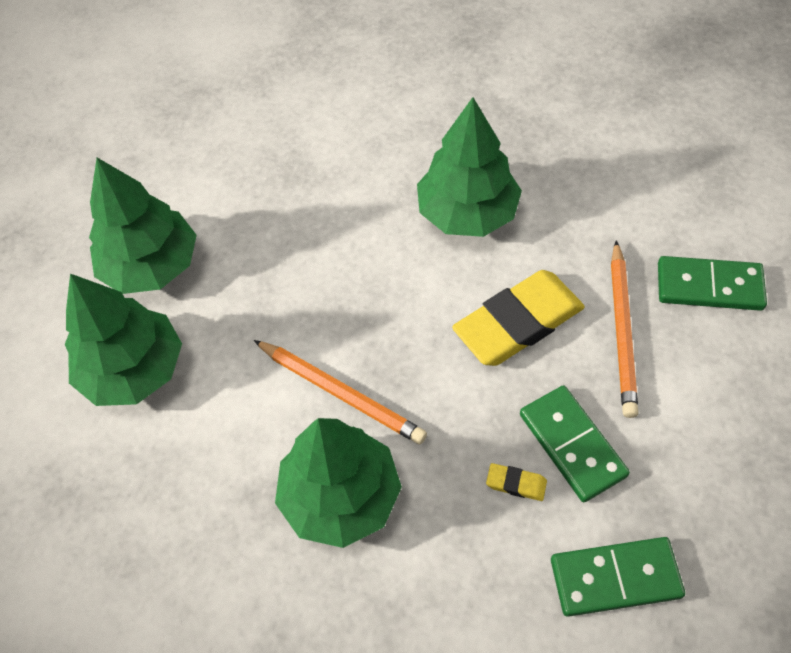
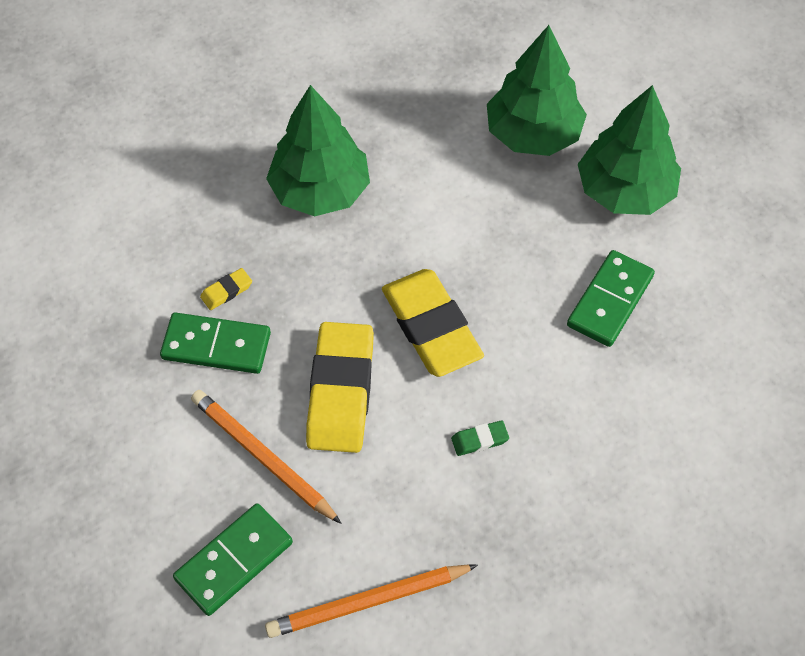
camera: 125 degrees right, 0 degrees up
(341, 393) = (395, 238): orange pencil -> orange pencil (368, 602)
(403, 305) = (431, 327): none -> yellow eraser
(467, 213) = (479, 440): green tree -> green eraser
(615, 578) = (114, 296): green domino -> green domino (610, 300)

